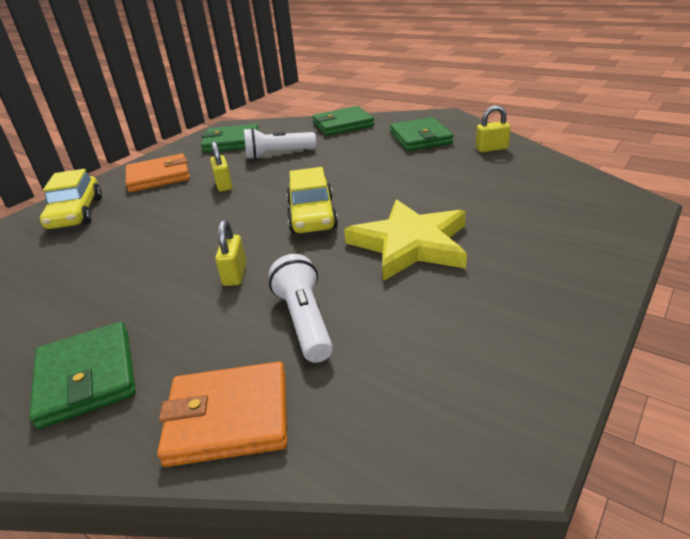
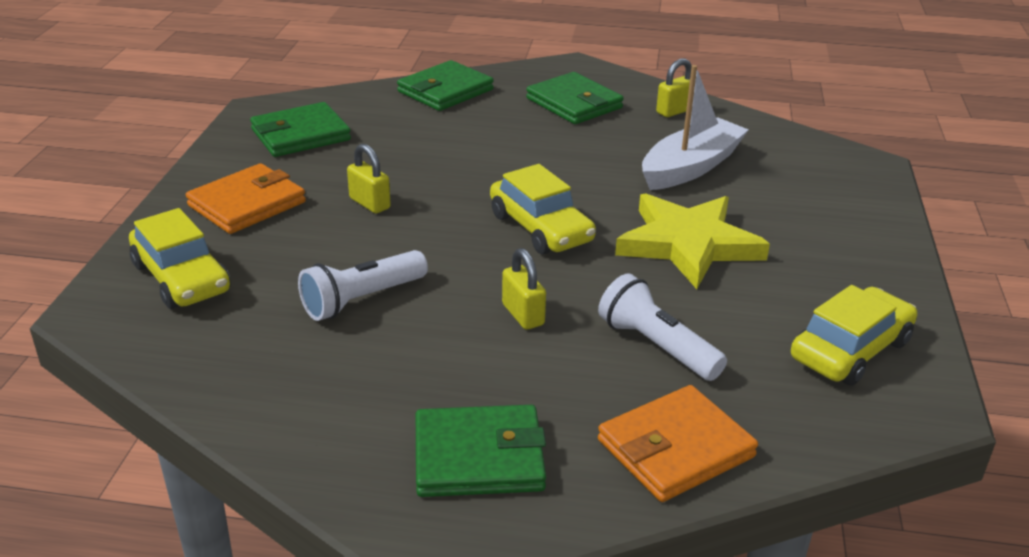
camera: 30 degrees left, 0 degrees up
(87, 377) = (479, 457): green wallet -> green wallet turned 45 degrees counterclockwise
(278, 154) = (398, 148): white flashlight -> white flashlight (362, 300)
(467, 188) = (691, 167): none -> white boat
(474, 367) = (850, 350): none -> yellow car

